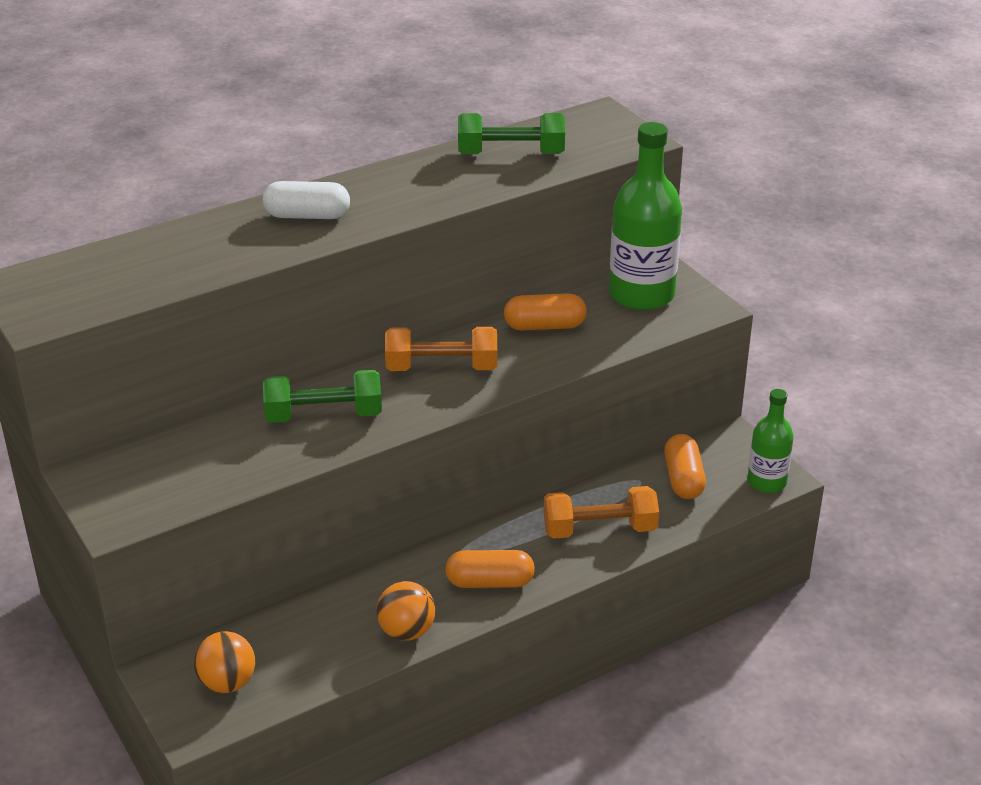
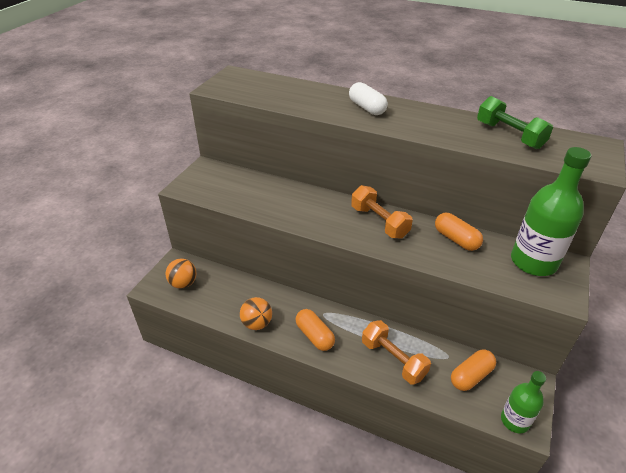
camera: 55 degrees right, 5 degrees up
(324, 415) = (304, 205): green dumbbell -> none

